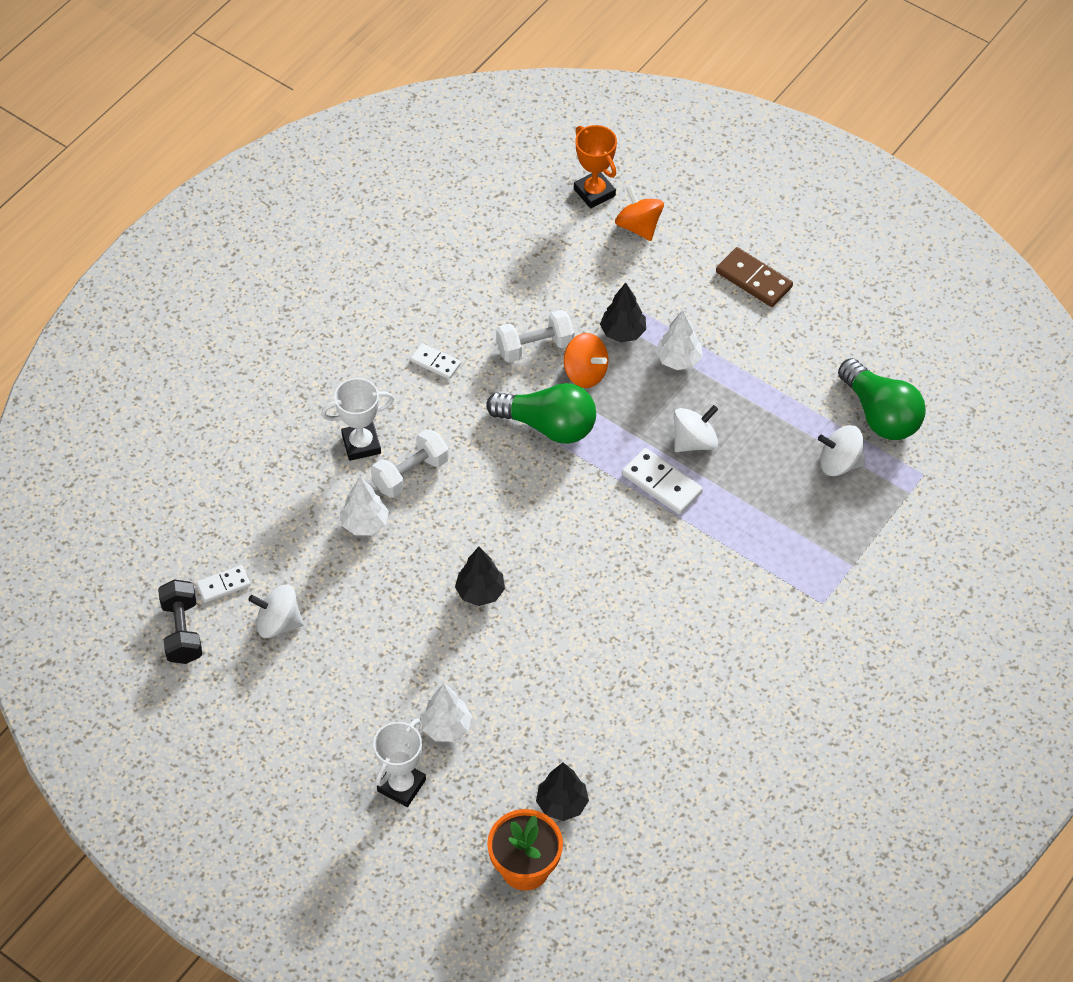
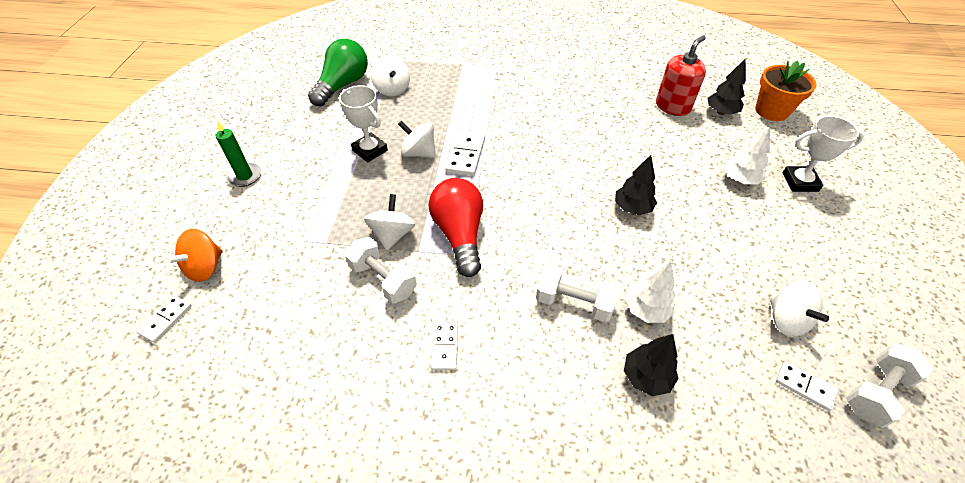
camera: 120 degrees left, 5 degrees down
(182, 631) = (876, 392): black dumbbell -> white dumbbell
(361, 444) = (575, 359): white trophy -> white trophy (370, 150)
(548, 426) = (460, 235): green light bulb -> red light bulb
(585, 373) = (392, 234): orange spinning top -> white spinning top
(594, 192) = (166, 319): orange trophy -> white domino
(608, 755) = (672, 107): none -> red soap dispenser
(623, 332) = (336, 229): black tree -> black tree (646, 377)
(678, 360) = (348, 187): white tree -> none
(753, 280) = (245, 176): brown domino -> green candle

